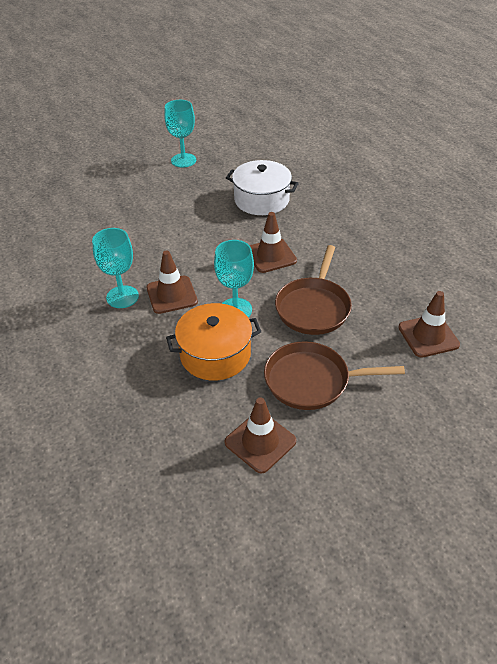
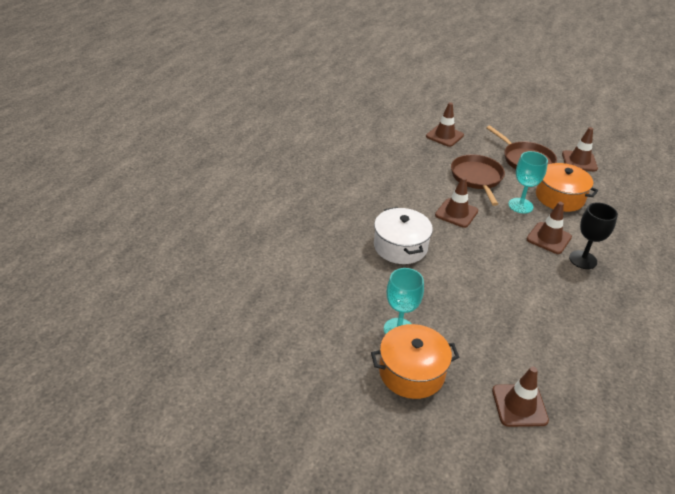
camera: 130 degrees left, 5 degrees down
(72, 175) = (519, 405): none -> brown traffic cone
(122, 297) = (583, 260): turquoise goblet -> black goblet
(147, 150) = (411, 372): none -> orange pot
(313, 307) = (477, 178): brown pan -> brown pan turned 75 degrees counterclockwise

